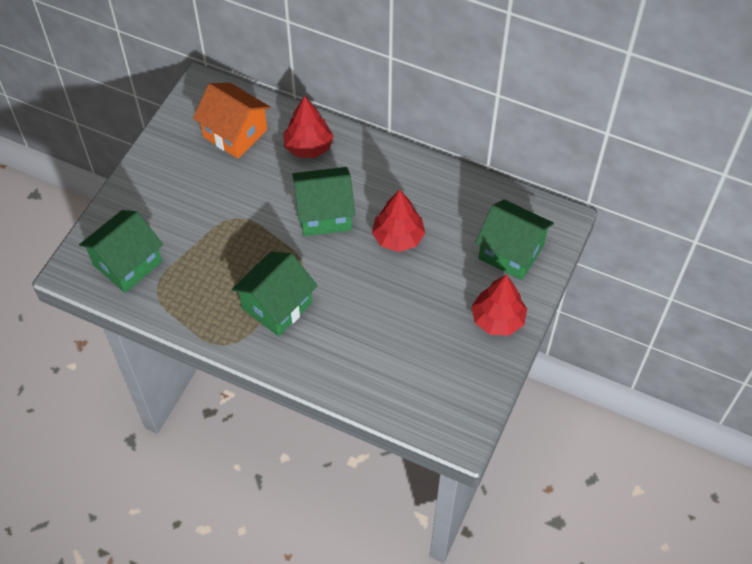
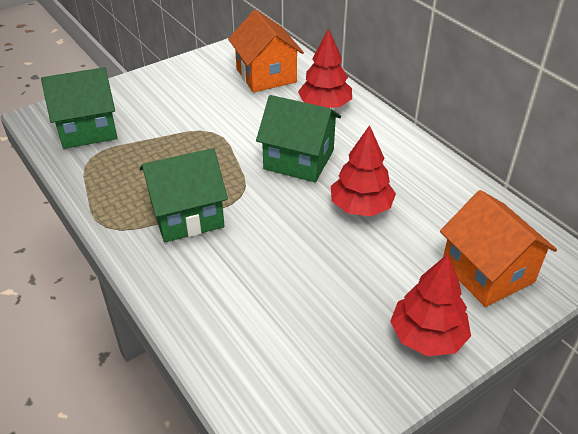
camera: 30 degrees right, 15 degrees down
(511, 252) = (487, 272): green house -> orange house

